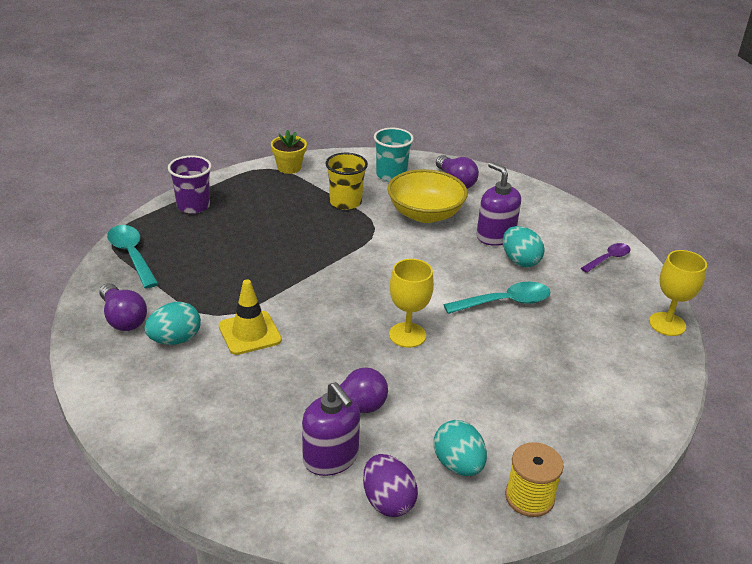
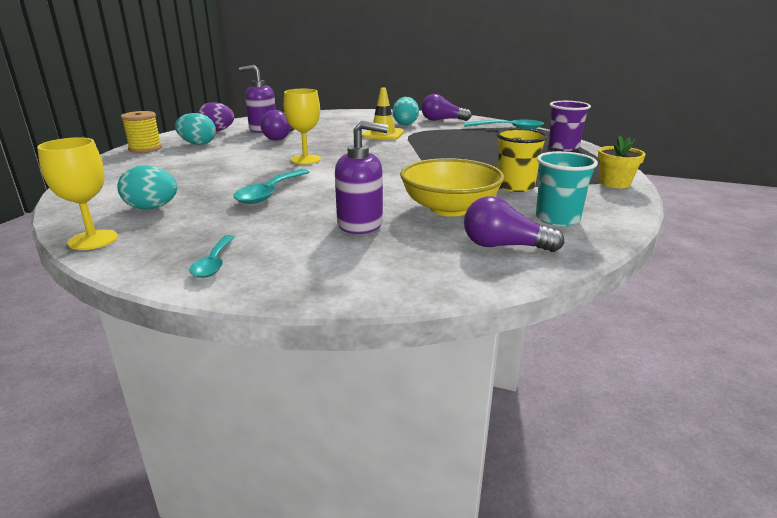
camera: 130 degrees right, 10 degrees down
(520, 261) = (303, 219): turquoise egg -> turquoise egg (152, 208)
(608, 259) = (214, 263): purple spoon -> turquoise spoon

